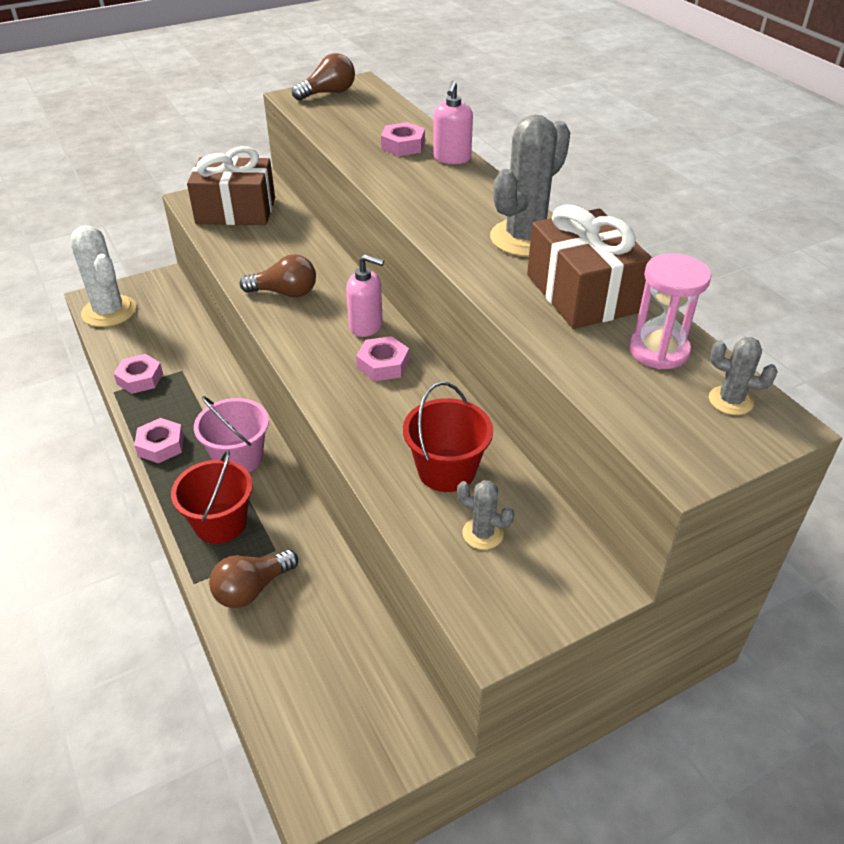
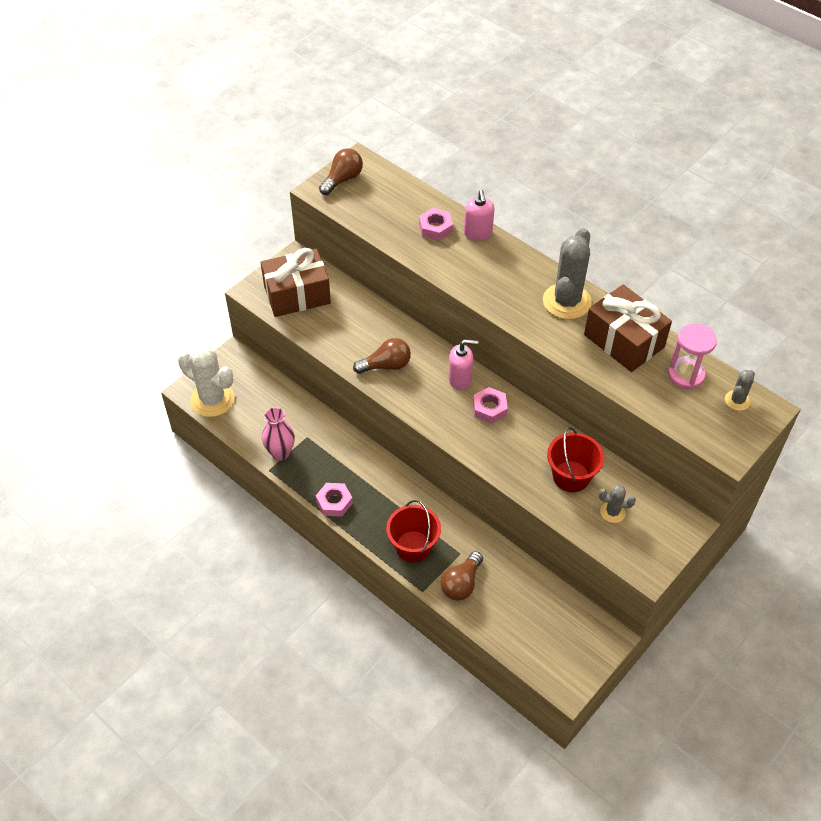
camera: 20 degrees left, 10 degrees up
(140, 378) = (280, 453): pink nut -> pink vase
(238, 457) = (394, 495): pink bucket -> none
(730, 401) = (737, 400): grey cactus -> grey cactus turned 60 degrees counterclockwise

